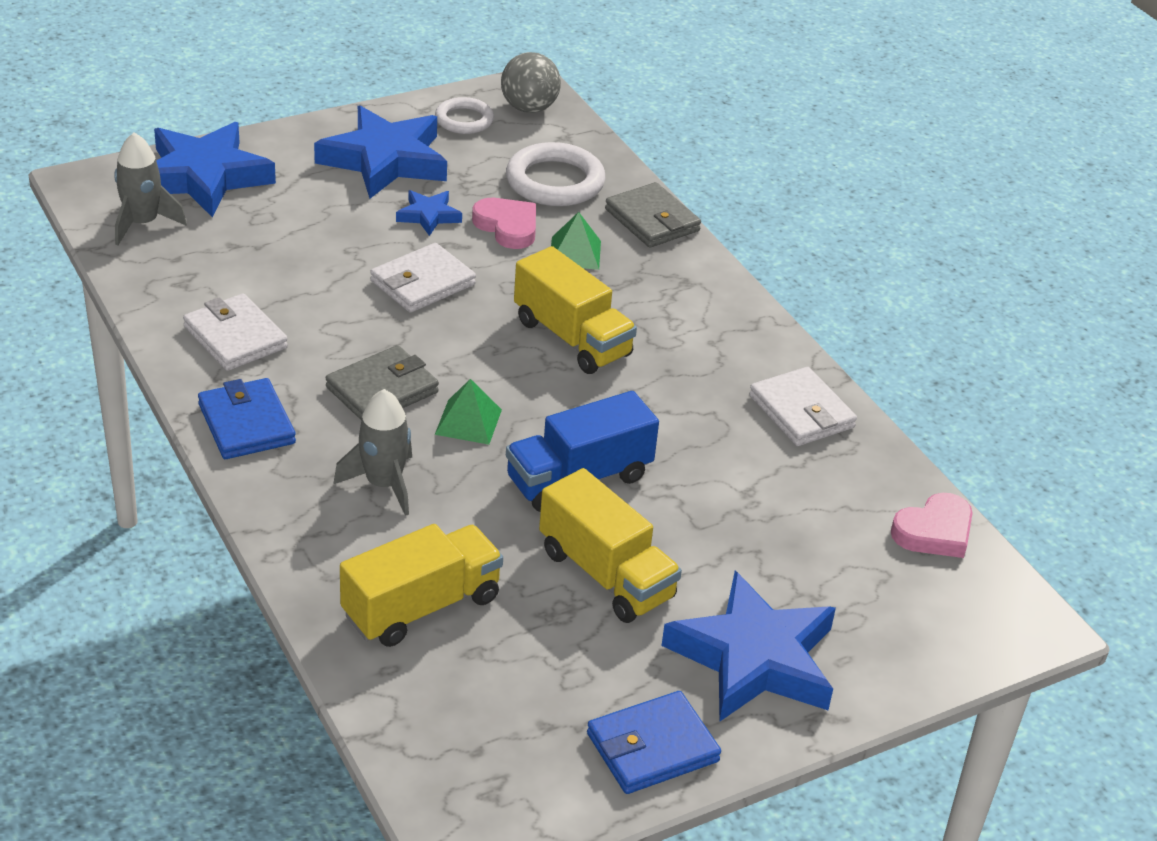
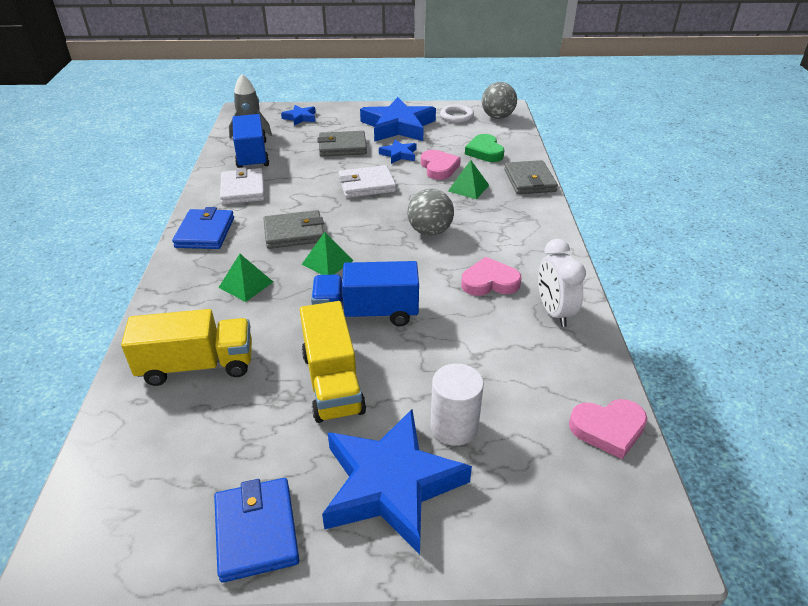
camera: 30 degrees right, 0 degrees up
(190, 271) = (252, 155): none -> blue truck
(204, 177) = (300, 118): blue star -> blue star, size x0.47
(327, 221) = (342, 147): none -> grey wallet
(383, 484) = (246, 284): grey rocket -> green pyramid
(555, 181) = (485, 152): white ring -> green heart
(572, 338) = (430, 231): yellow truck -> grey ball
(652, 747) = (256, 531): blue wallet -> blue wallet turned 75 degrees clockwise
(700, 392) = (489, 282): none -> pink heart
(777, 579) = (454, 427): none -> white cylinder
(801, 412) = (554, 312): white wallet -> white clock

